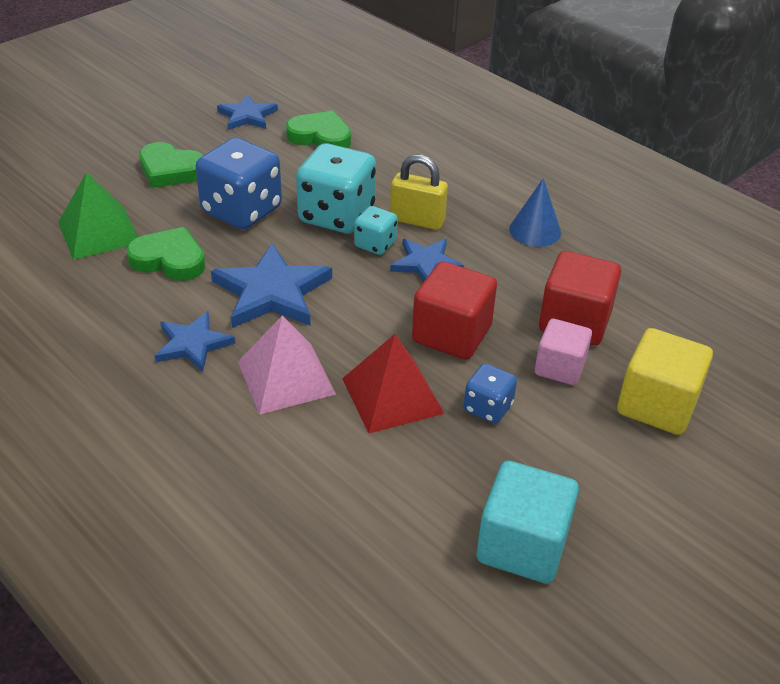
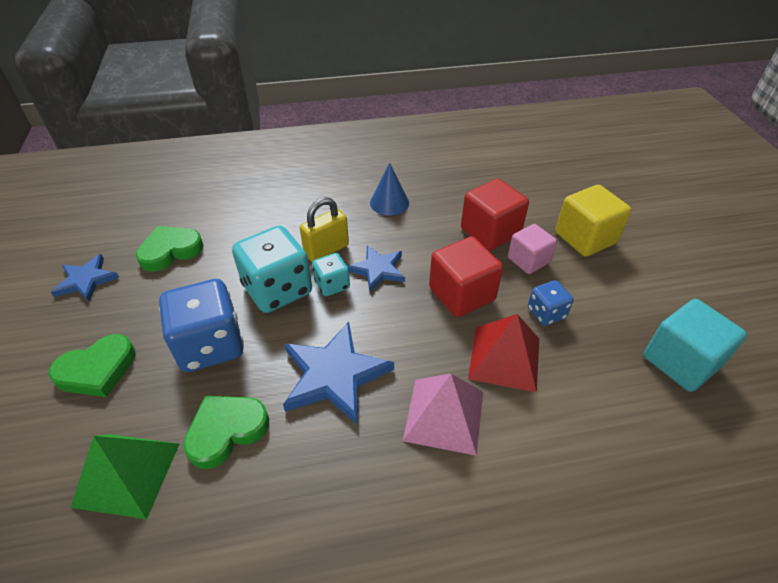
camera: 55 degrees left, 5 degrees up
(192, 344) = (356, 465): blue star -> none

